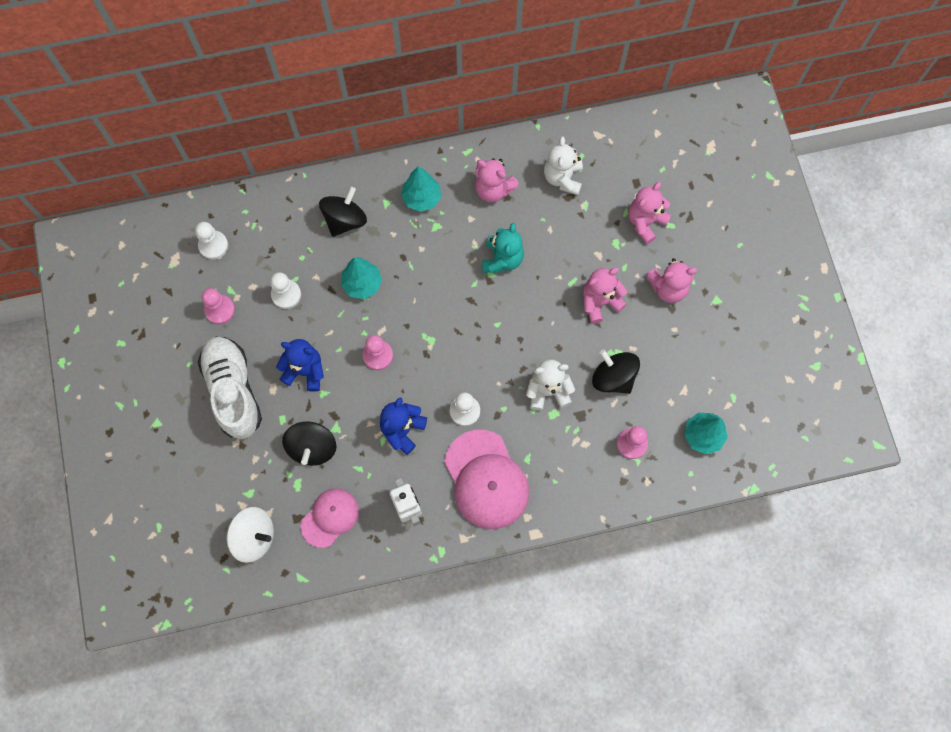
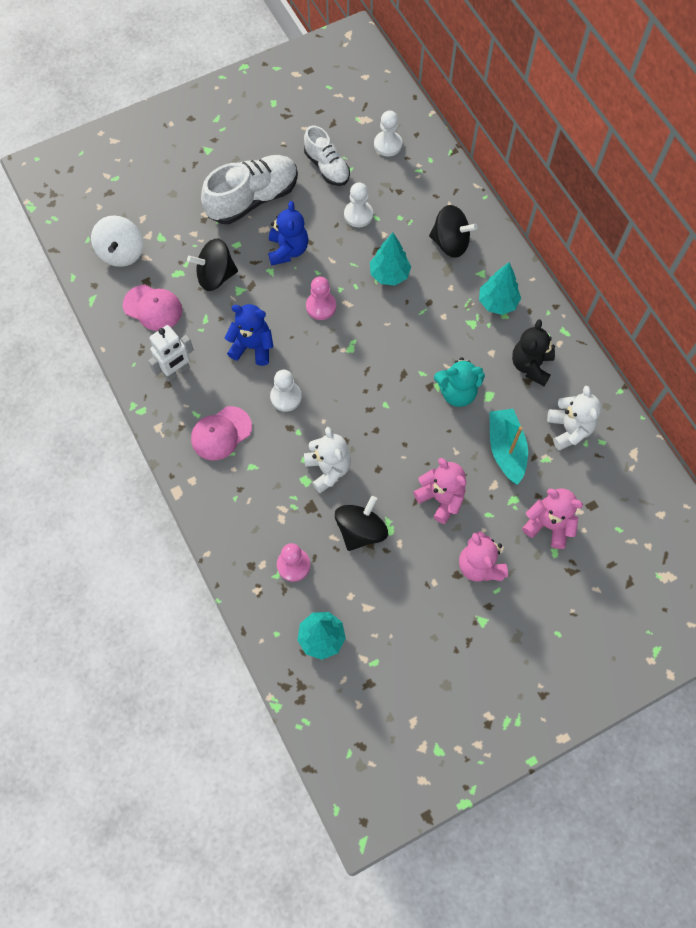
camera: 75 degrees right, 5 degrees down
(220, 310) = (327, 167): pink pawn -> white shoe
(486, 479) = (221, 433): pink cap -> pink cap, size x0.62
(493, 190) = (531, 365): pink teddy bear -> black teddy bear
(563, 178) = (569, 429): white teddy bear -> white teddy bear turned 90 degrees clockwise
(568, 235) = (506, 449): none -> turquoise boat

